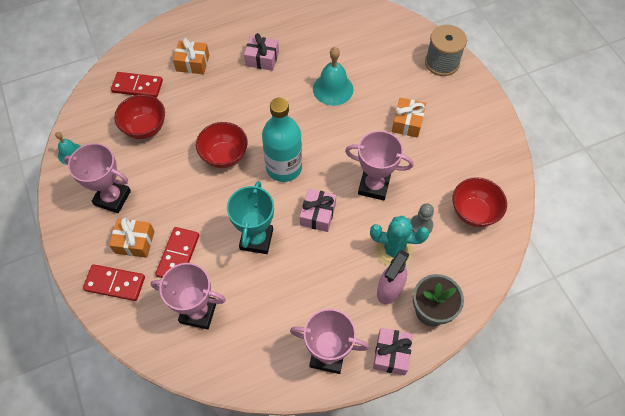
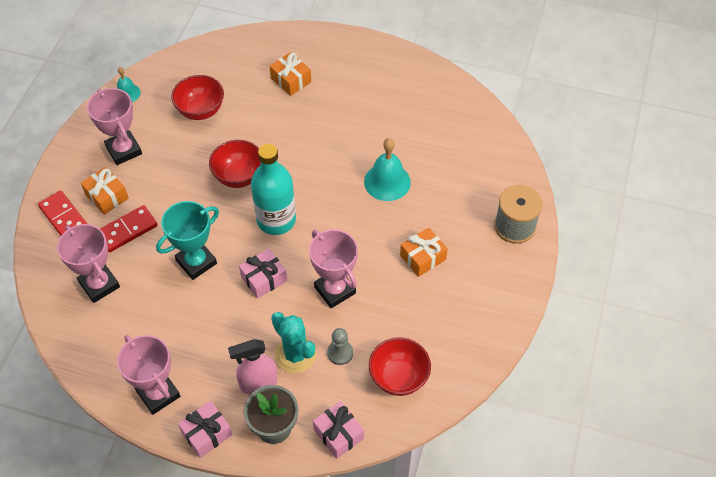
camera: 40 degrees right, 5 degrees down
(137, 86) = (228, 71): red domino -> none
(262, 59) = (352, 114): pink gift -> pink gift (338, 434)

